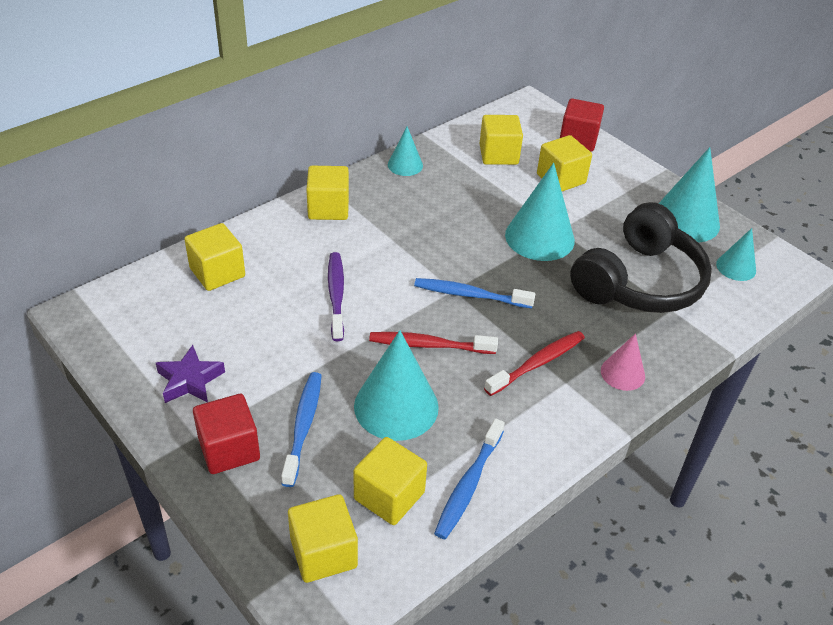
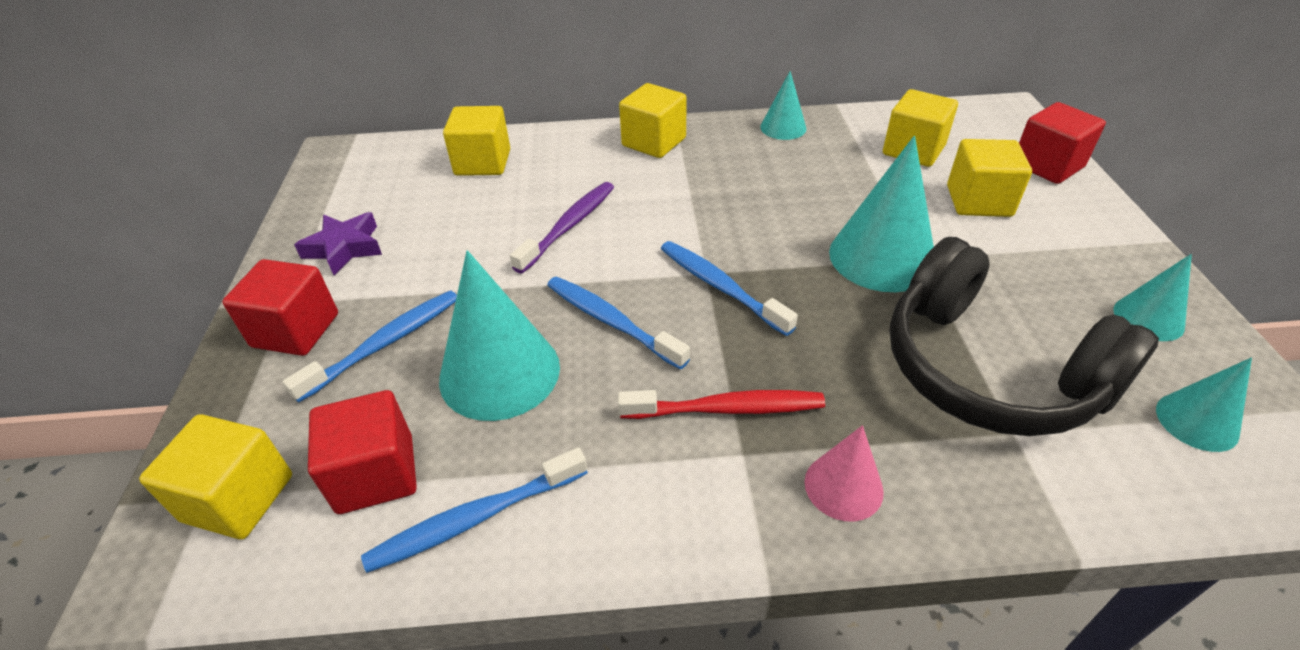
camera: 40 degrees right, 0 degrees up
(389, 496) = (376, 474): yellow cube -> red cube
(429, 345) = (611, 322): red toothbrush -> blue toothbrush
(639, 281) = (989, 370): black headphones -> black headphones turned 60 degrees clockwise
(685, 220) = (1148, 318): turquoise cone -> turquoise cone, size x0.55

